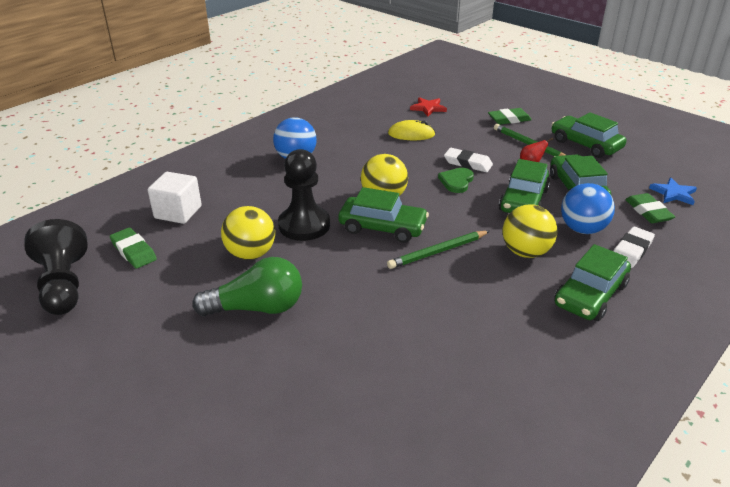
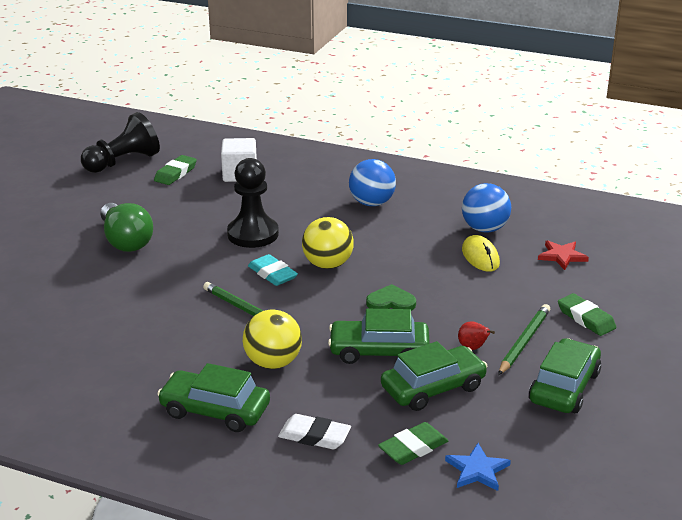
camera: 70 degrees right, 5 degrees down
(251, 254) = (196, 220): yellow ball -> none
(382, 227) = (272, 274): green car -> turquoise eraser
(467, 163) = (439, 303): white eraser -> none
(582, 229) = (340, 398): blue ball -> blue ball (484, 229)

